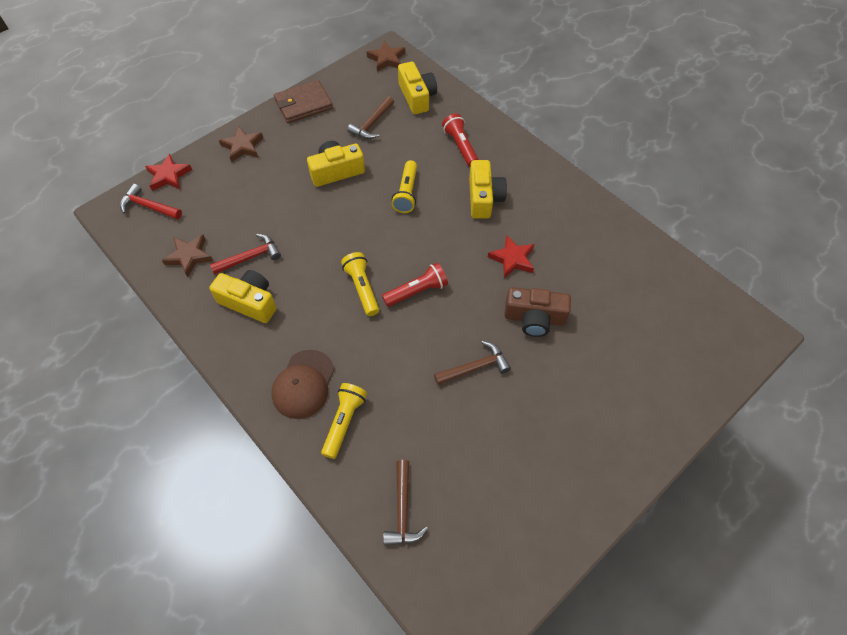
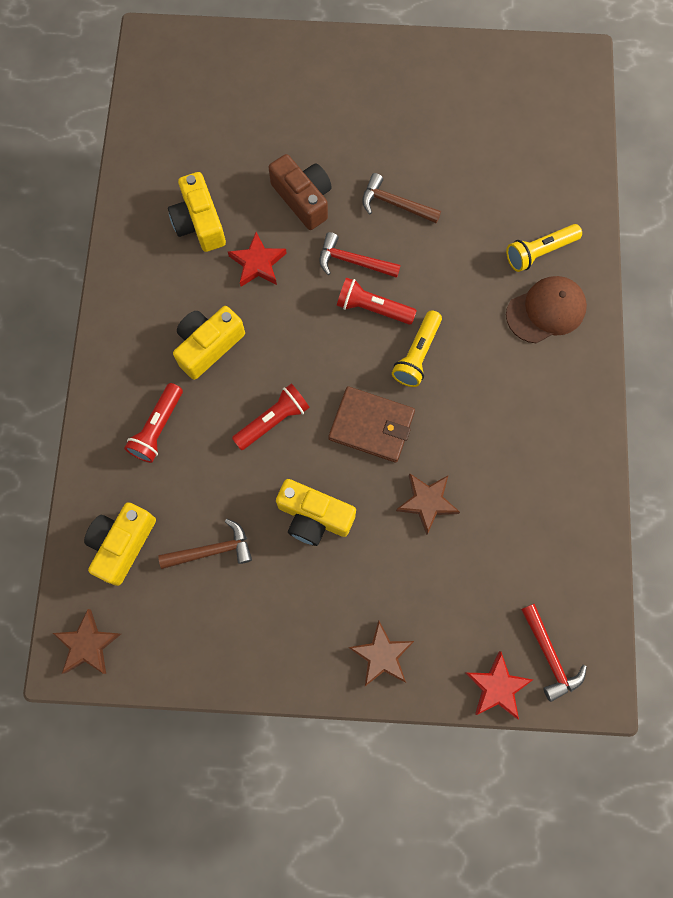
camera: 135 degrees left, 15 degrees up
(189, 256) = (551, 542): brown star -> brown star (427, 502)
(249, 302) = (531, 432): yellow camera -> yellow camera (199, 223)
(250, 257) = (492, 485): red hammer -> red hammer (353, 261)
(303, 104) = (256, 661): brown wallet -> brown wallet (371, 426)
(403, 510) = (551, 157): brown hammer -> none
(406, 193) = (273, 421): yellow flashlight -> red flashlight

